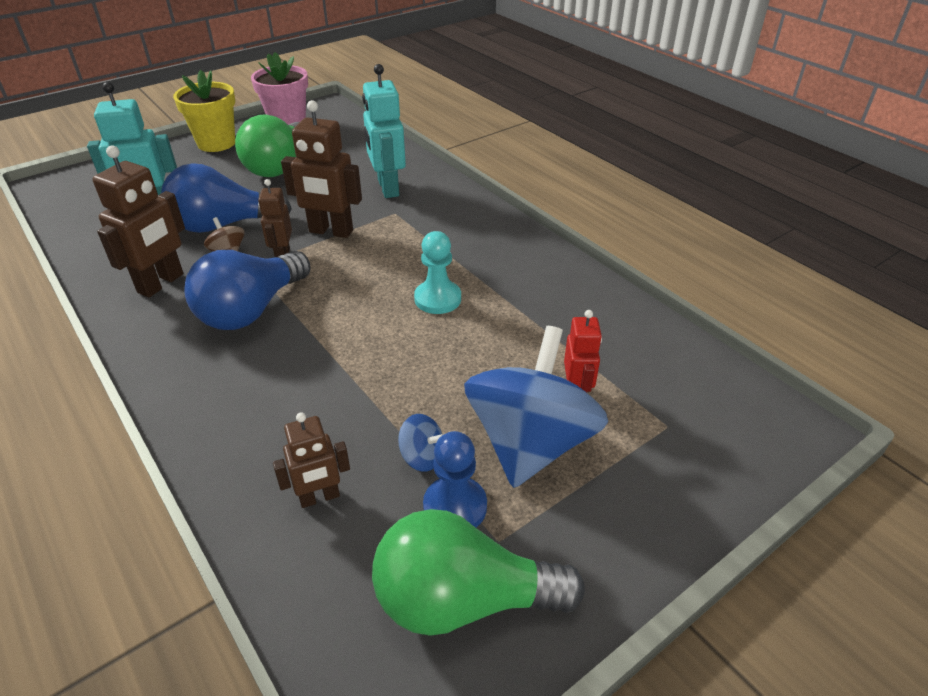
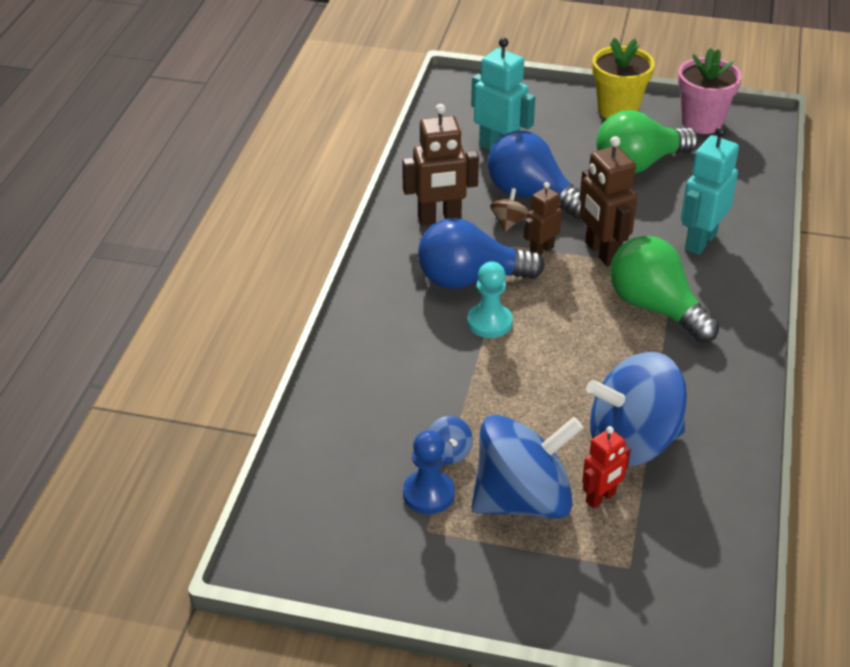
camera: 50 degrees right, 0 degrees up
(319, 497) = (366, 427): brown robot -> none
(438, 299) = (604, 362): turquoise pawn -> turquoise pawn (489, 322)
(463, 600) = (369, 539): green light bulb -> green light bulb (655, 308)
(536, 338) = (632, 442): none -> blue spinning top

